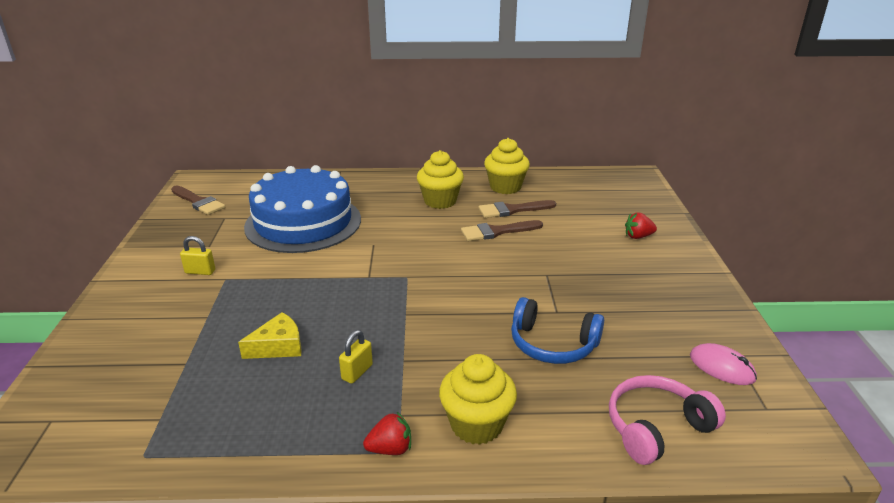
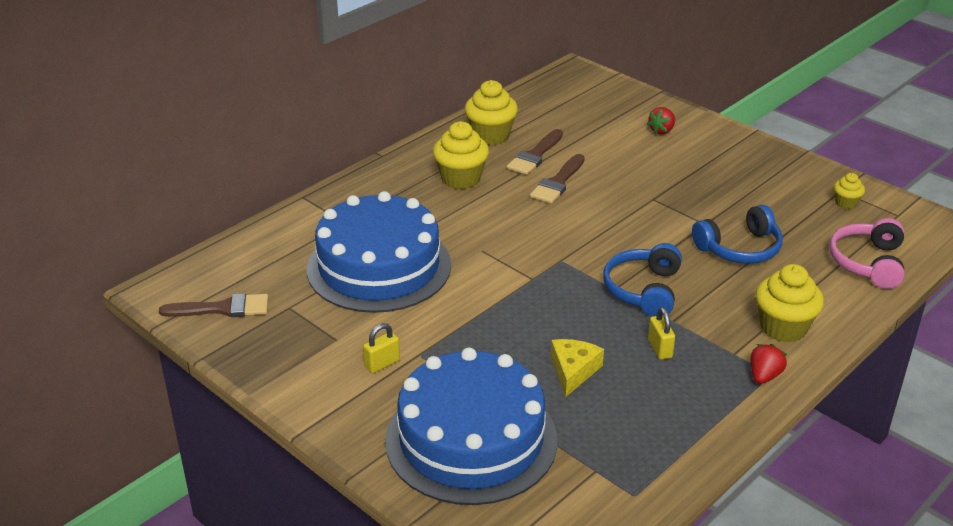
camera: 45 degrees left, 5 degrees up
(148, 343) = (471, 439): none -> blue cake
(424, 327) = (644, 290): none -> blue headphones
(722, 367) = (846, 203): pink mouse -> yellow cupcake

